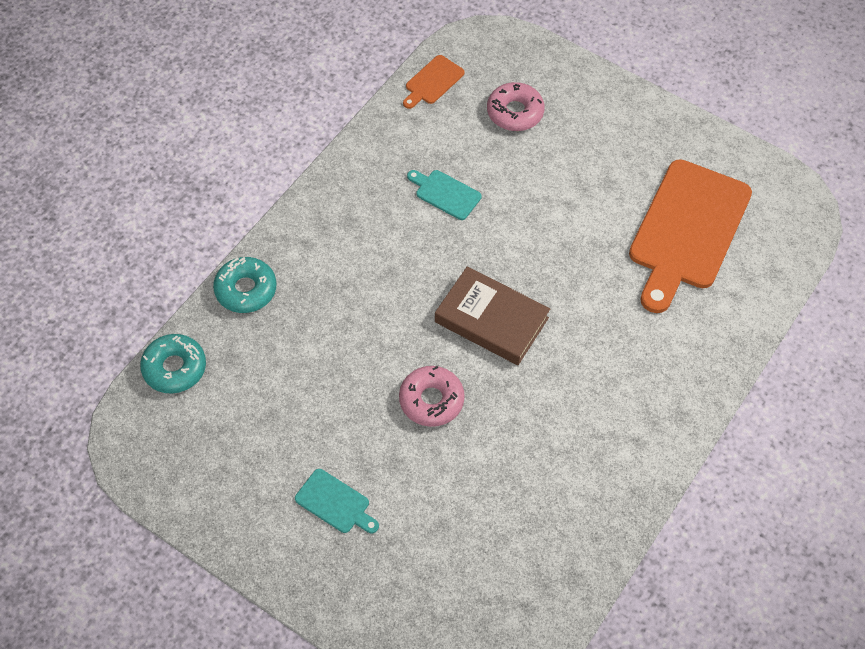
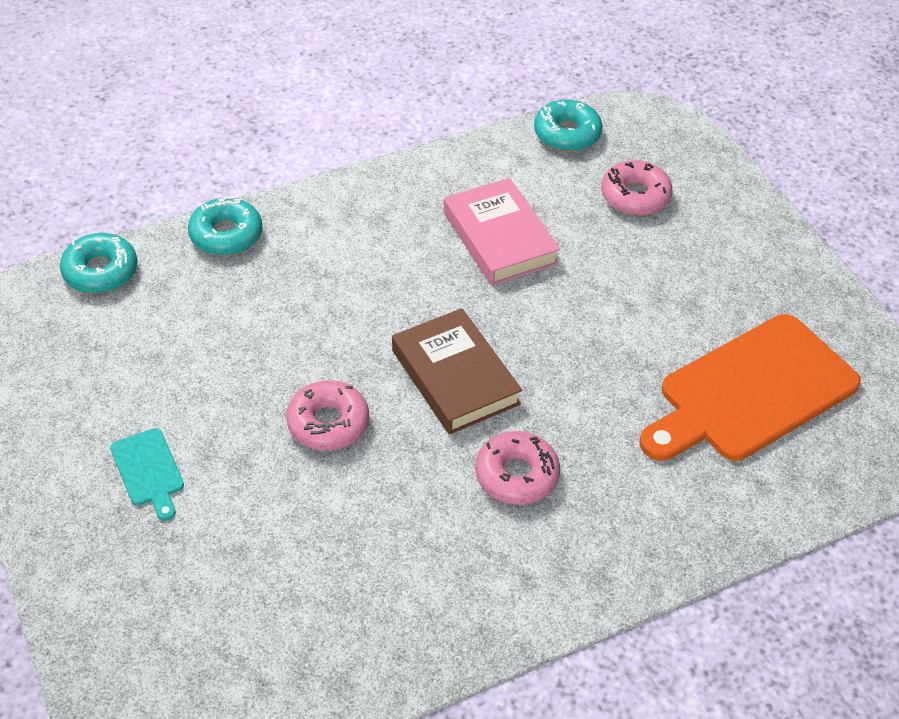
camera: 30 degrees right, 10 degrees down
(432, 82) = (567, 134): orange cutting board -> turquoise donut
(445, 193) = (500, 238): turquoise cutting board -> pink book
(581, 371) = (516, 475): none -> pink donut

